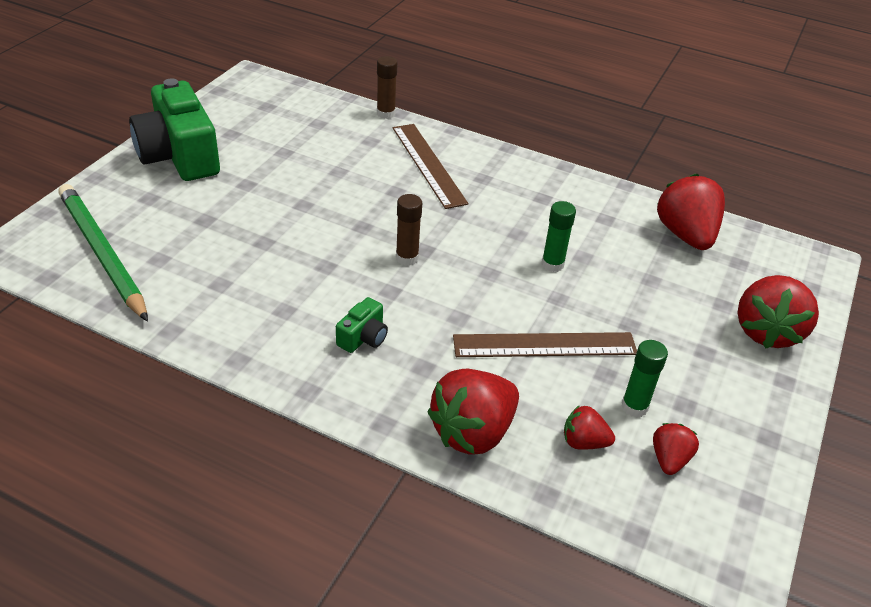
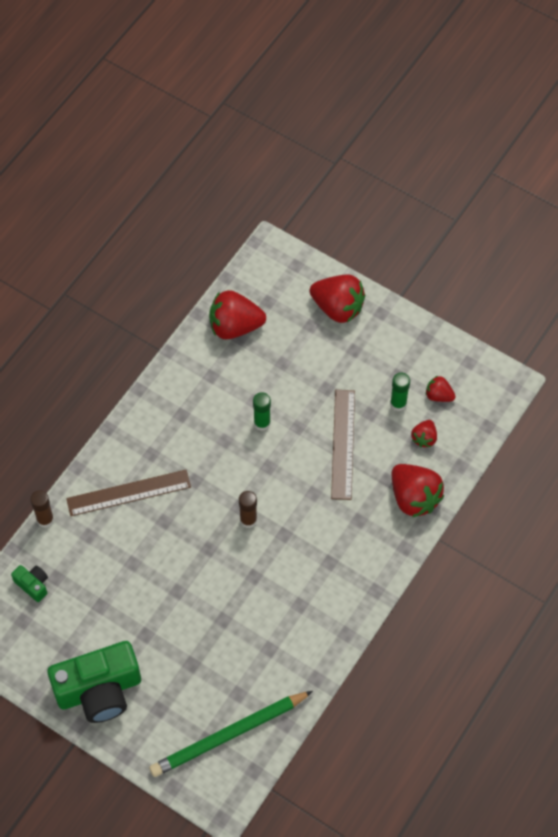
camera: 80 degrees left, 20 degrees up
(363, 337) = (330, 555): green camera -> green camera (33, 585)

